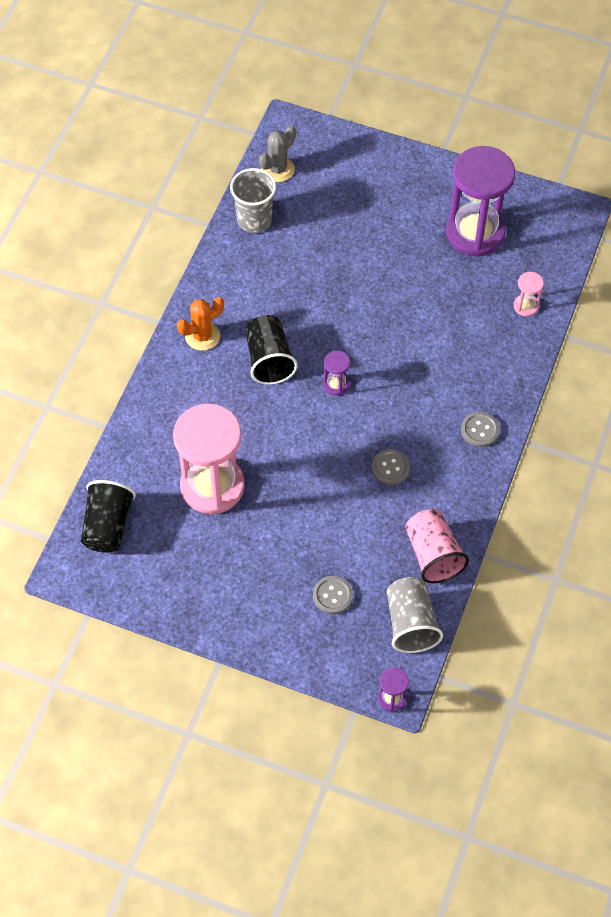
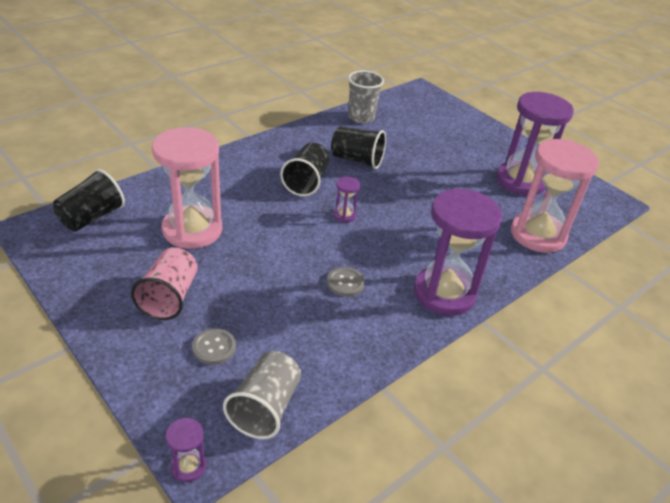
camera: 25 degrees right, 20 degrees down
(202, 336) = (271, 152): orange cactus -> none
(278, 169) = (397, 103): grey cactus -> none
(296, 296) = (357, 160): none -> black cup
(433, 555) = (332, 362): pink cup -> pink cup (169, 297)
(480, 430) = (444, 293): grey button -> purple hourglass
(526, 306) = (538, 235): pink hourglass -> pink hourglass, size x2.41

